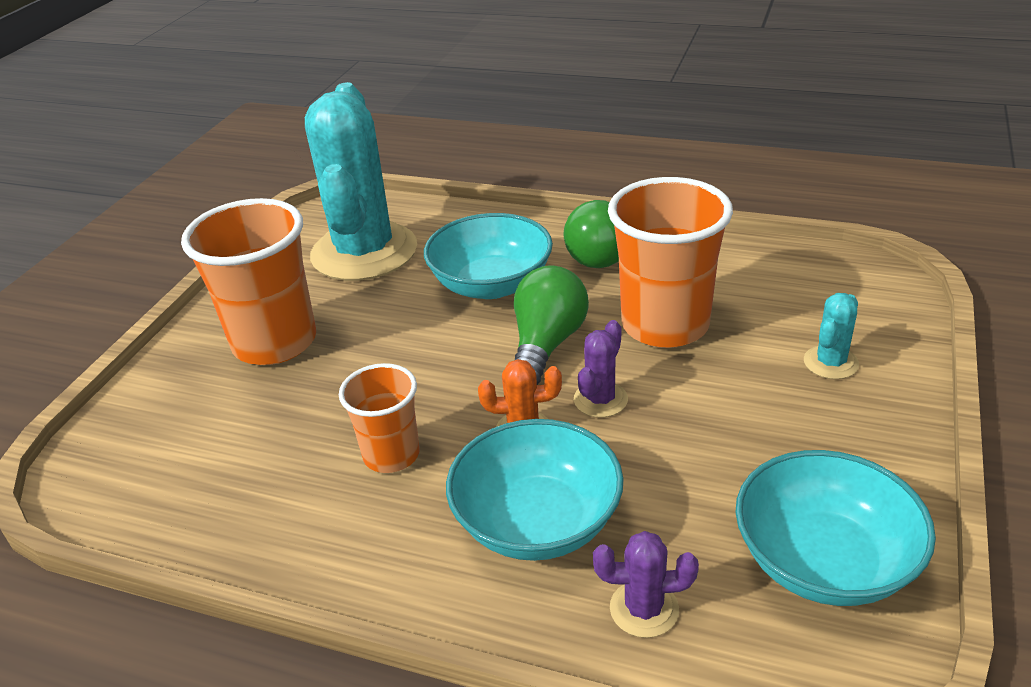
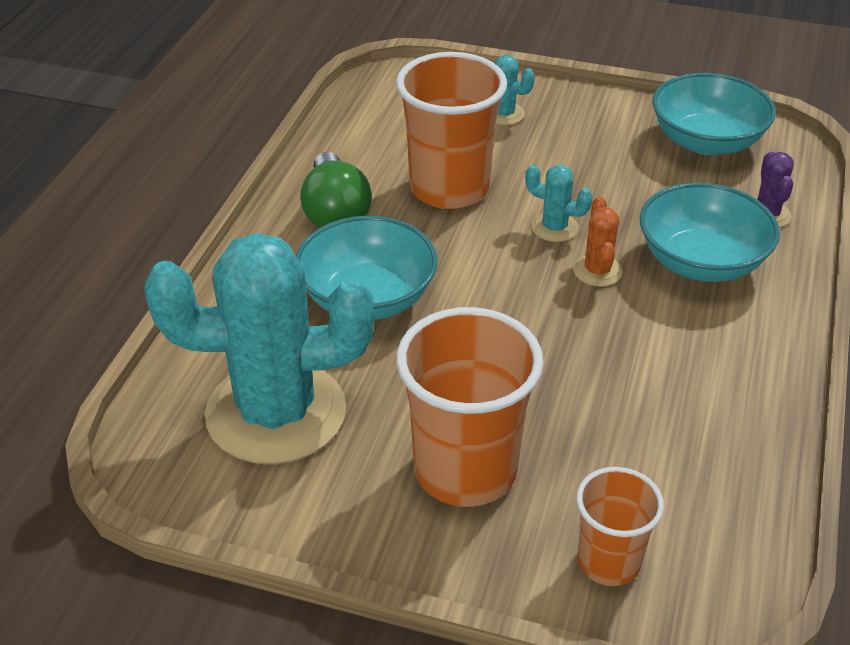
camera: 95 degrees left, 5 degrees up
(391, 455) = (640, 350): orange cup -> orange cup (608, 562)
(546, 344) = (476, 258): green light bulb -> none
(600, 399) = (554, 227): purple cactus -> turquoise cactus

